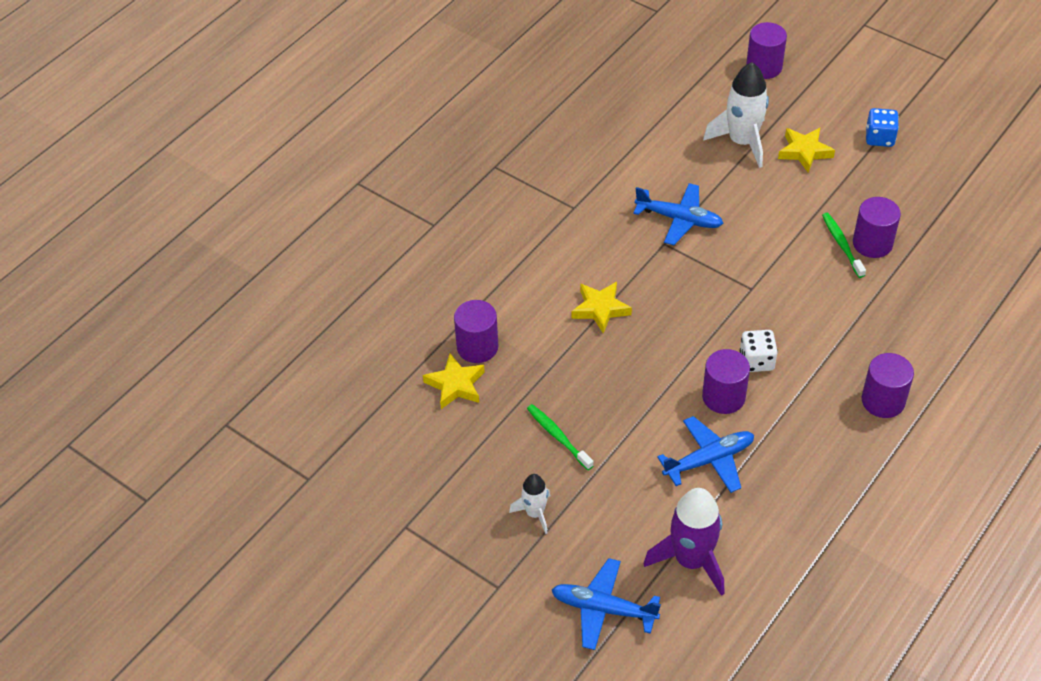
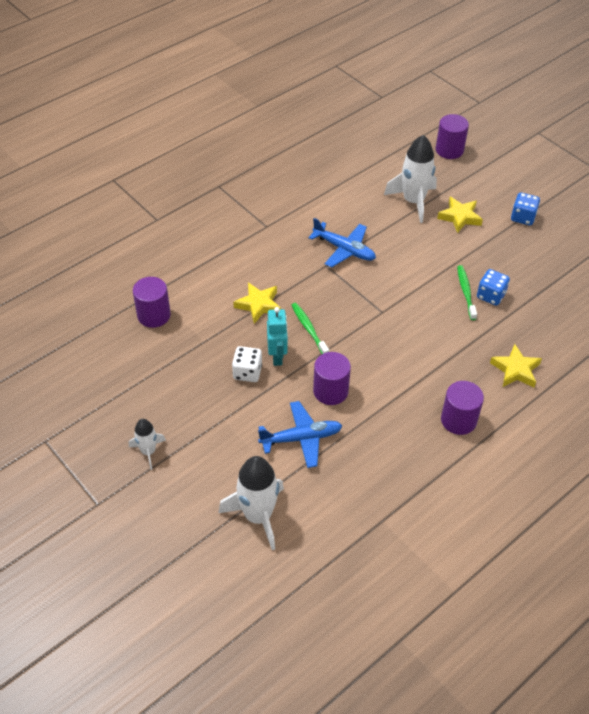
camera: 10 degrees right, 0 degrees up
(455, 385) = (126, 340): yellow star -> yellow star (515, 370)
(558, 436) = (189, 396): green toothbrush -> green toothbrush (309, 329)
(603, 609) = (173, 540): blue plane -> none
(646, 368) = (277, 356): none -> turquoise robot
(691, 560) = (258, 516): purple rocket -> white rocket
(756, 361) = (367, 368): white dice -> white dice (247, 372)
(872, 243) = (490, 295): purple cylinder -> blue dice

